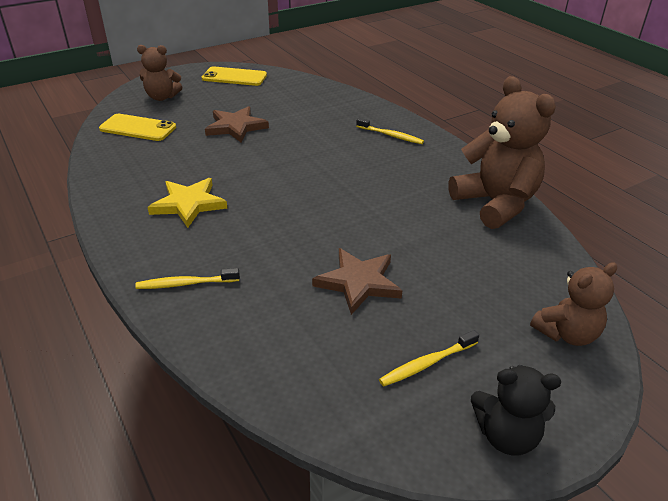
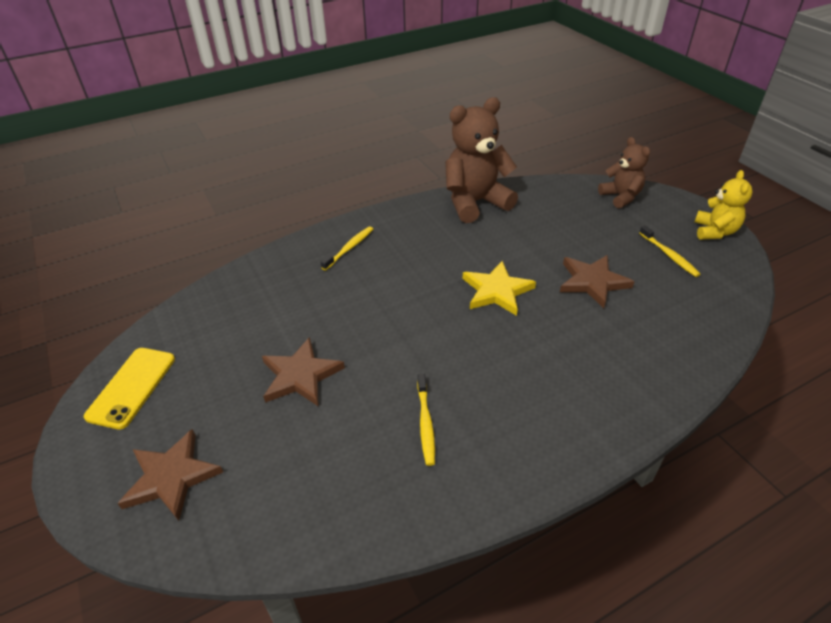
camera: 85 degrees left, 5 degrees up
(138, 128) = (277, 494): yellow phone -> none
(162, 97) = (171, 477): brown teddy bear -> brown star
(186, 284) = (622, 394): yellow toothbrush -> yellow toothbrush (425, 423)
(188, 204) = (485, 407): yellow star -> yellow star (496, 291)
(506, 435) = (714, 232): black teddy bear -> yellow teddy bear

